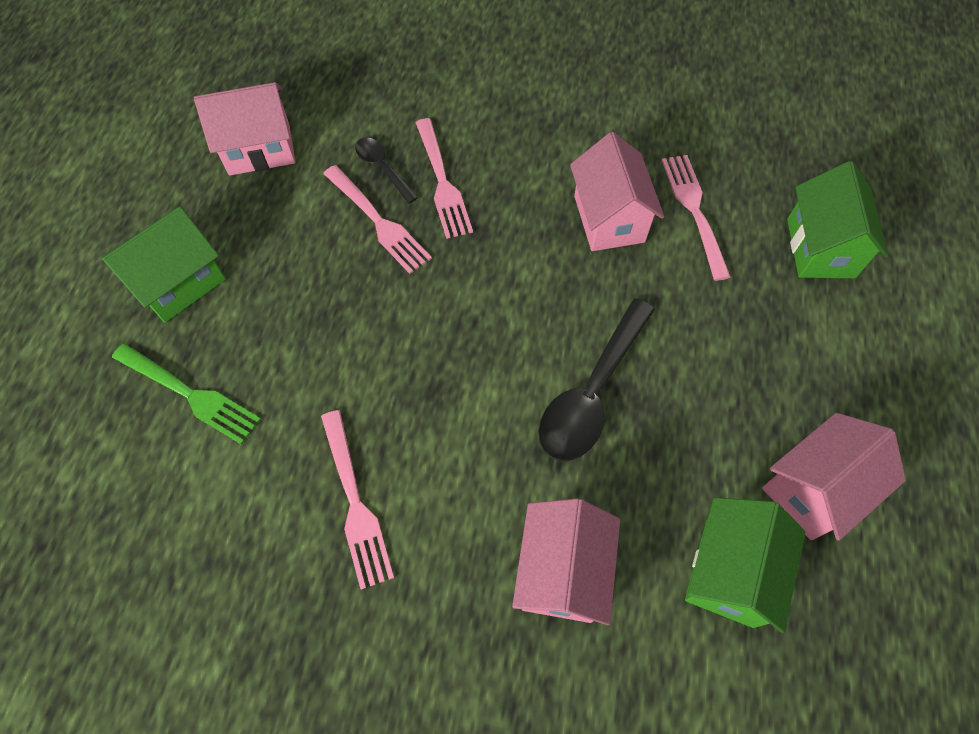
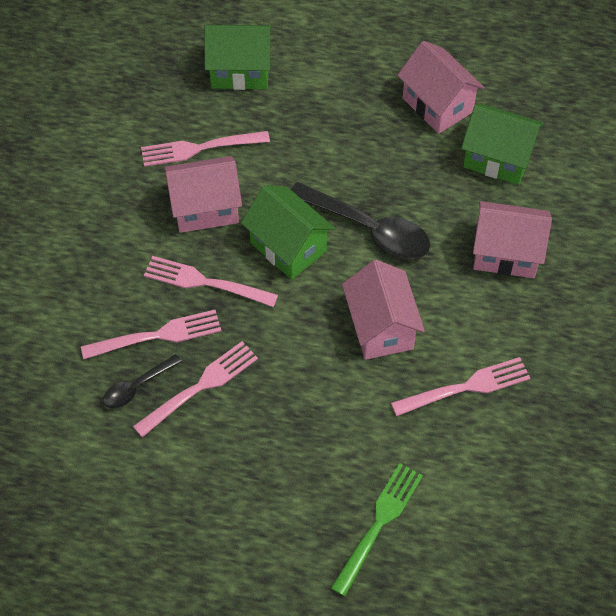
camera: 90 degrees left, 5 degrees down
(180, 283) = (264, 553): green house -> green house (288, 247)
(259, 149) = (104, 502): pink house -> pink house (380, 327)
(509, 223) = (206, 282): none -> pink fork

